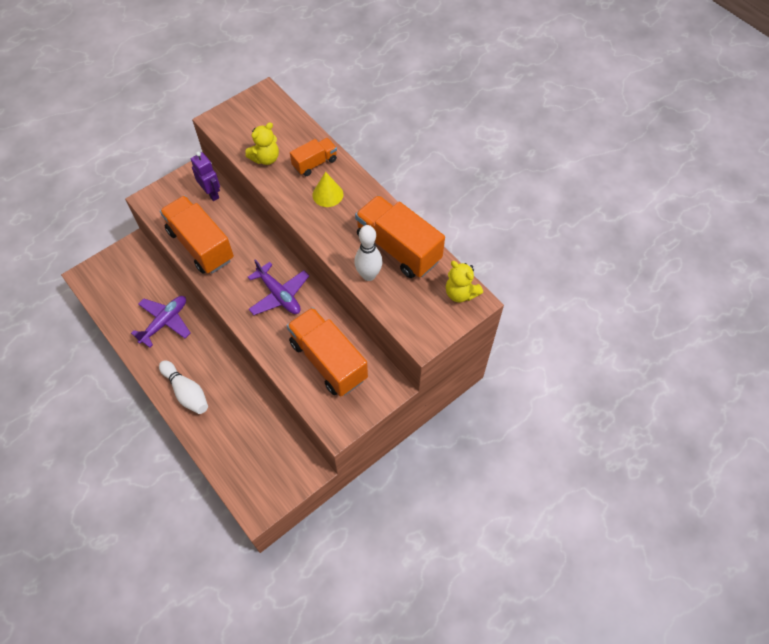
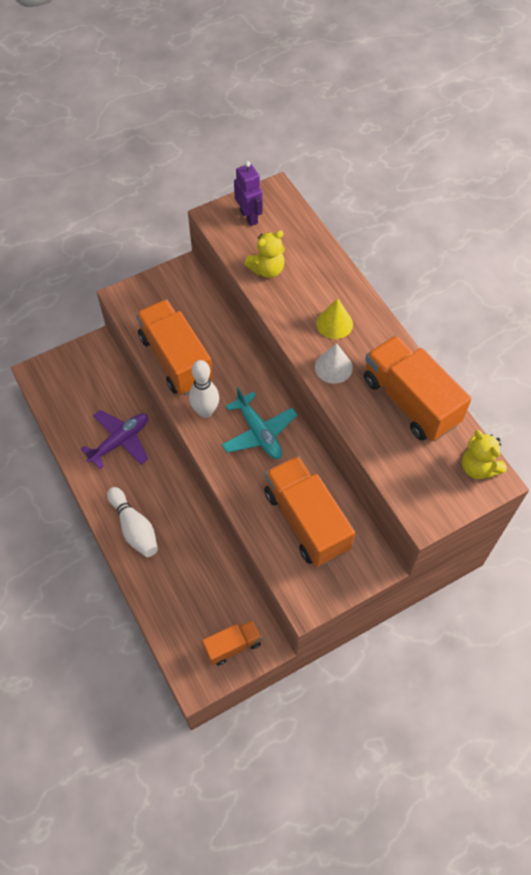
camera: 10 degrees right, 0 degrees up
(211, 193) = (196, 299): purple robot -> purple robot (249, 217)
(279, 295) = (259, 432): purple plane -> turquoise plane
(315, 163) = (324, 283): orange truck -> orange truck (233, 646)
(331, 230) = (333, 367): none -> white cone
(368, 275) = (370, 429): white bowling pin -> white bowling pin (205, 411)

